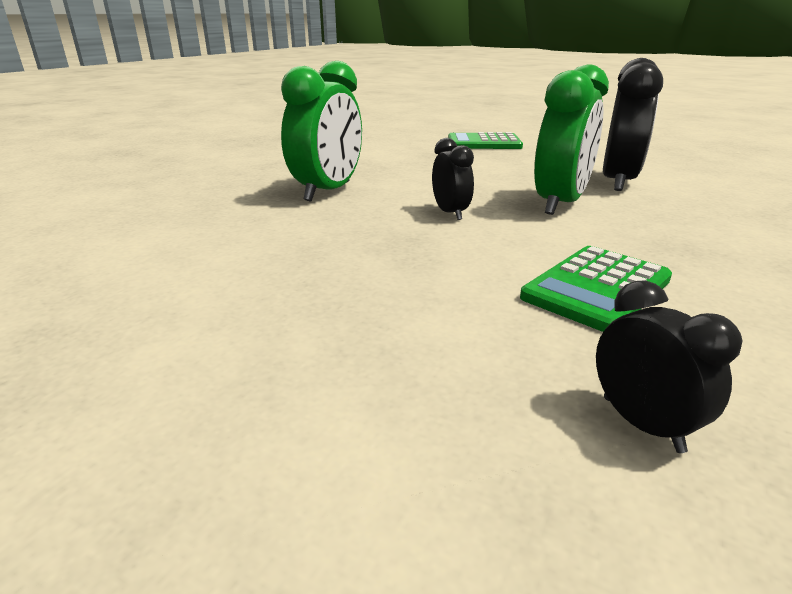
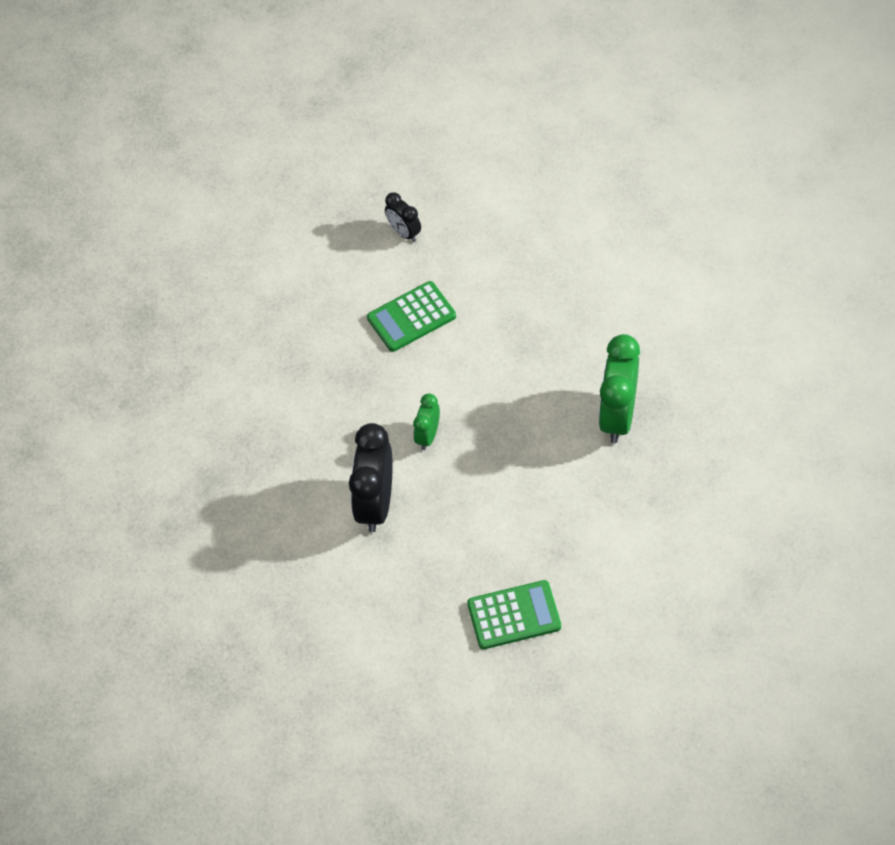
camera: 170 degrees right, 30 degrees up
(450, 213) = (508, 396): black clock -> none
(560, 204) = (428, 436): green clock -> green clock, size x0.53
(596, 288) = (411, 317): green calculator -> green calculator turned 150 degrees counterclockwise

